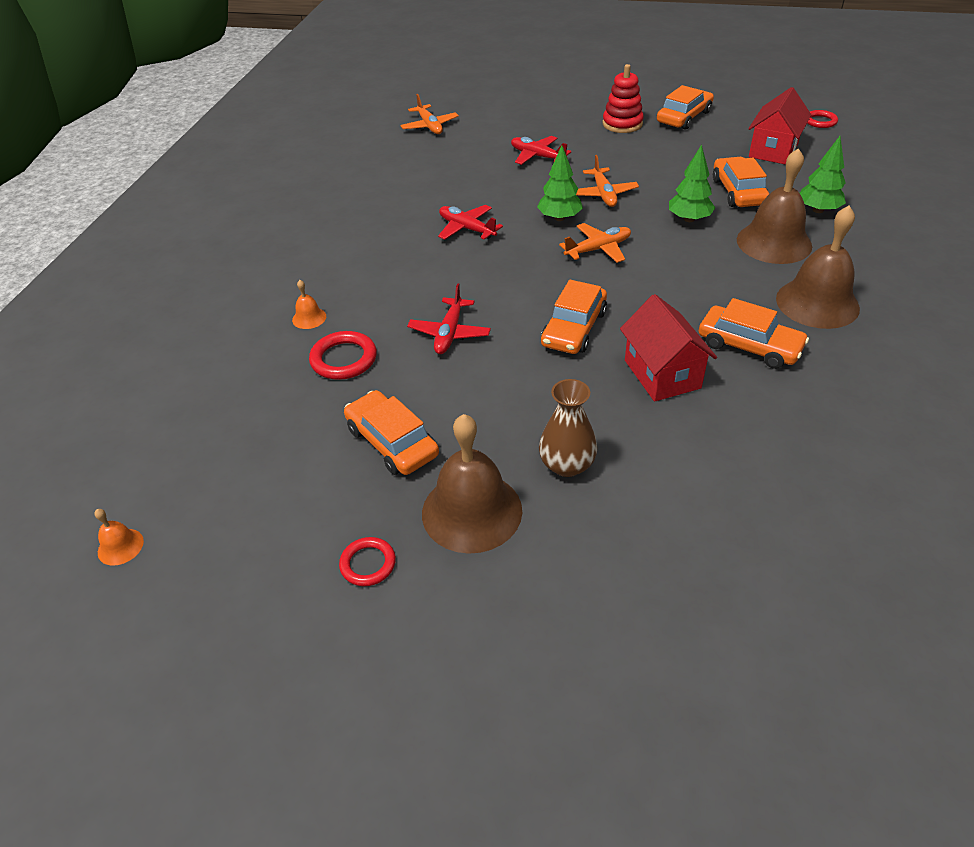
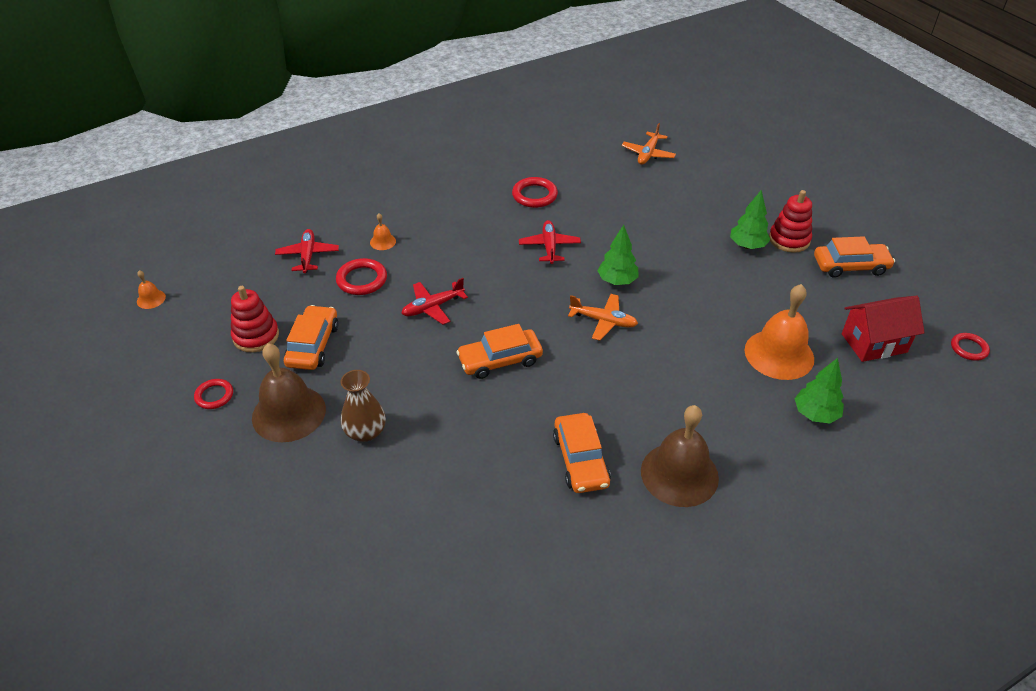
camera: 45 degrees right, 0 degrees up
(318, 481) = (256, 336): none -> red stacking toy
(388, 202) = (534, 195): none -> red ring
(537, 156) = (681, 225): red plane -> red plane (308, 255)
(603, 194) = (676, 285): orange plane -> none
(662, 374) = (499, 430): red house -> none
(689, 219) = (702, 347): green tree -> green tree (747, 246)
(738, 192) = (779, 354): orange car -> orange bell
(774, 242) = (732, 410): brown bell -> none

